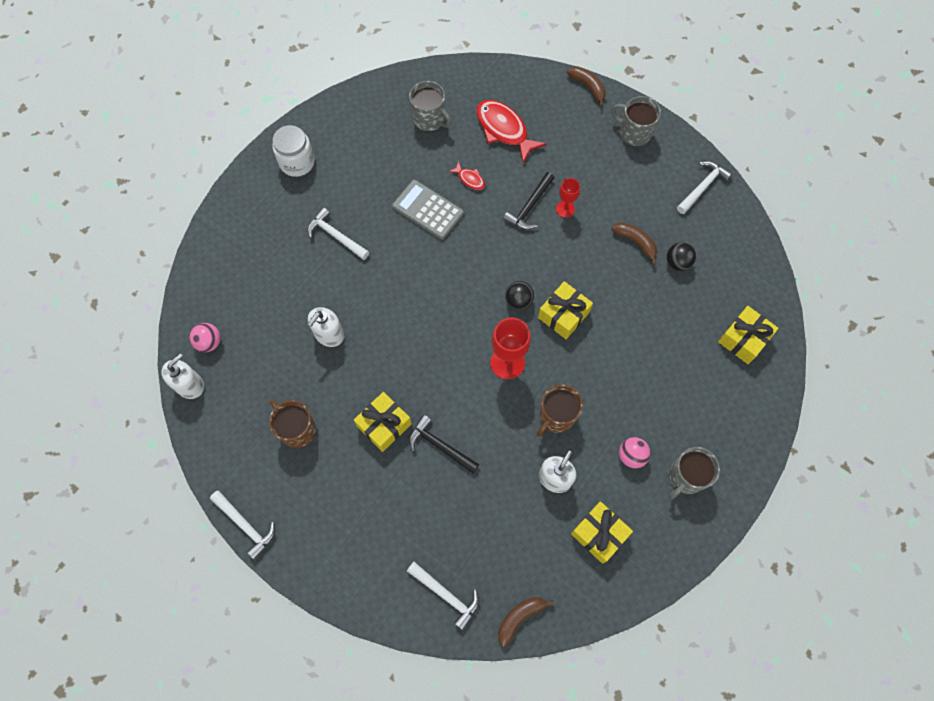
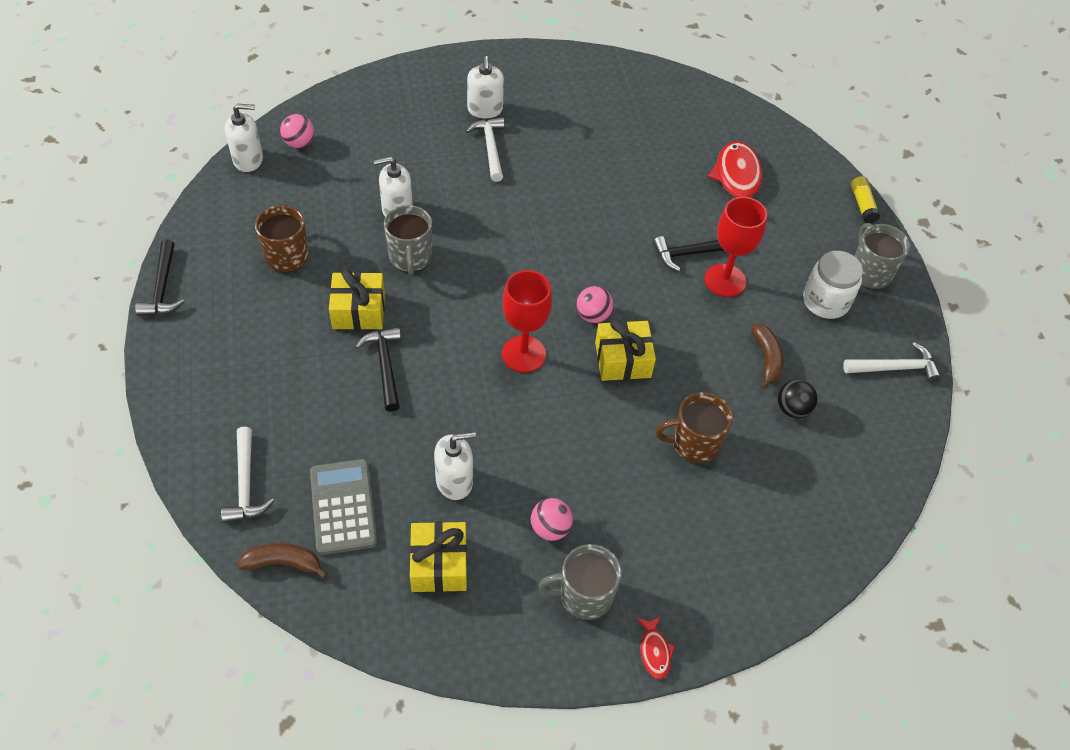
camera: 40 degrees right, 15 degrees down
(245, 525) = (163, 287): white hammer -> black hammer
(297, 162) = (522, 76): white jar -> white jar (825, 301)
(301, 209) = (485, 110): none -> white soap dispenser
(428, 210) = (593, 187): grey calculator -> grey calculator (343, 507)
(429, 119) = (676, 125): grey mug -> grey mug (410, 257)
(469, 179) = (659, 193): red fish -> red fish (654, 651)
(518, 301) = (593, 315): black ball -> pink ball
(556, 416) = (517, 433): brown mug -> brown mug (694, 444)
(565, 209) = (725, 280): red goblet -> red goblet, size x1.72
(588, 87) = (862, 205): brown banana -> yellow glue stick
(743, 339) = (789, 530): yellow gift -> none

